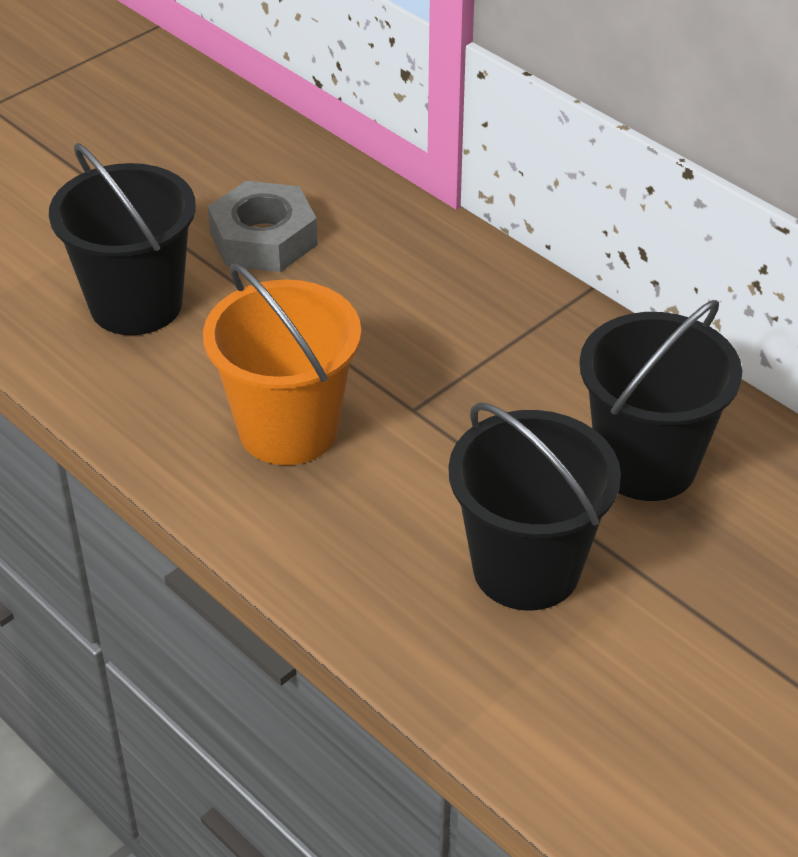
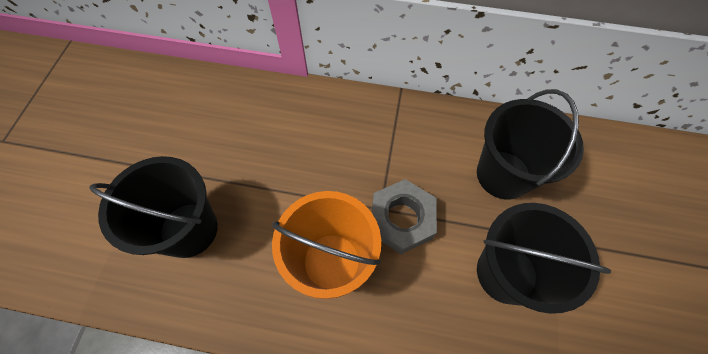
camera: 35 degrees left, 20 degrees up
(263, 239) = (227, 146): grey nut -> grey nut (401, 219)

